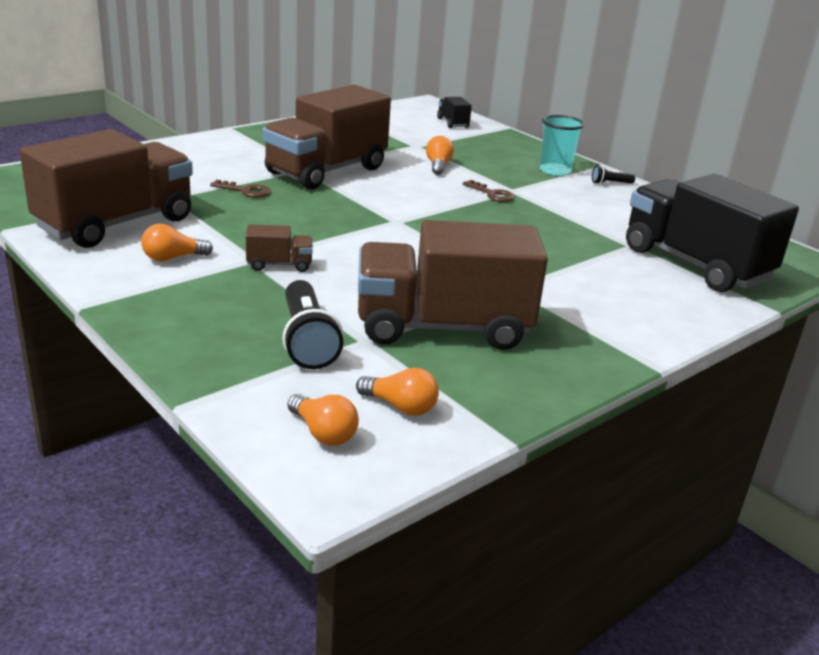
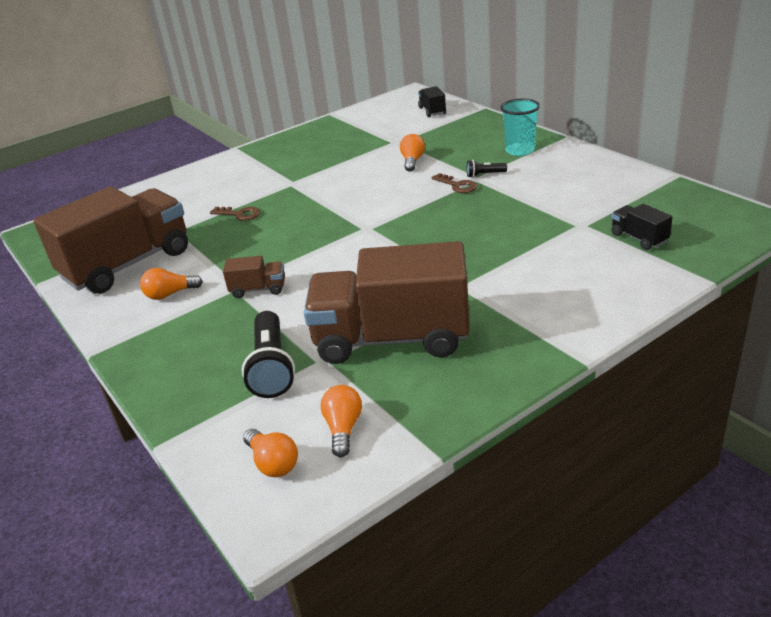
camera: 10 degrees right, 5 degrees up
(326, 171) = (312, 182): brown truck -> none
(401, 407) = (343, 428): orange light bulb -> orange light bulb turned 120 degrees counterclockwise
(610, 183) = (571, 156): black flashlight -> black flashlight (484, 175)
(695, 264) = (639, 238): black truck -> black truck, size x0.41

